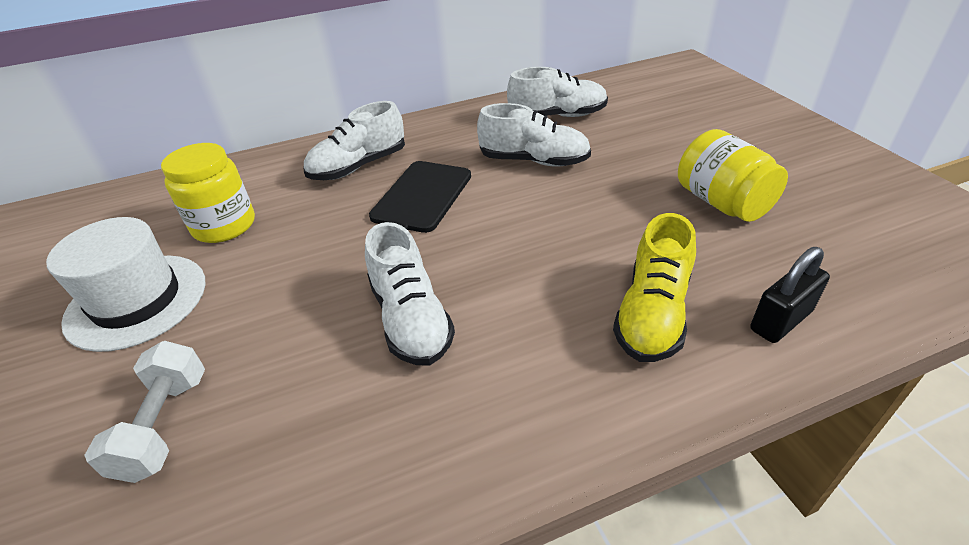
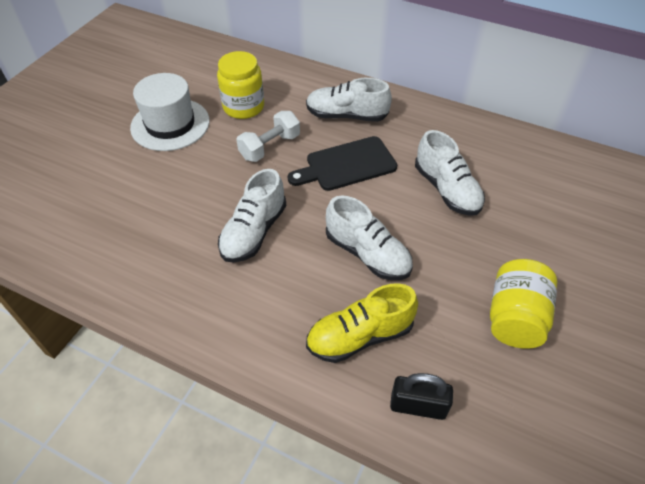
camera: 45 degrees right, 10 degrees up
(164, 425) = (121, 197): white dumbbell -> white dumbbell (270, 147)
(557, 116) = (516, 167): white shoe -> white shoe (367, 254)

